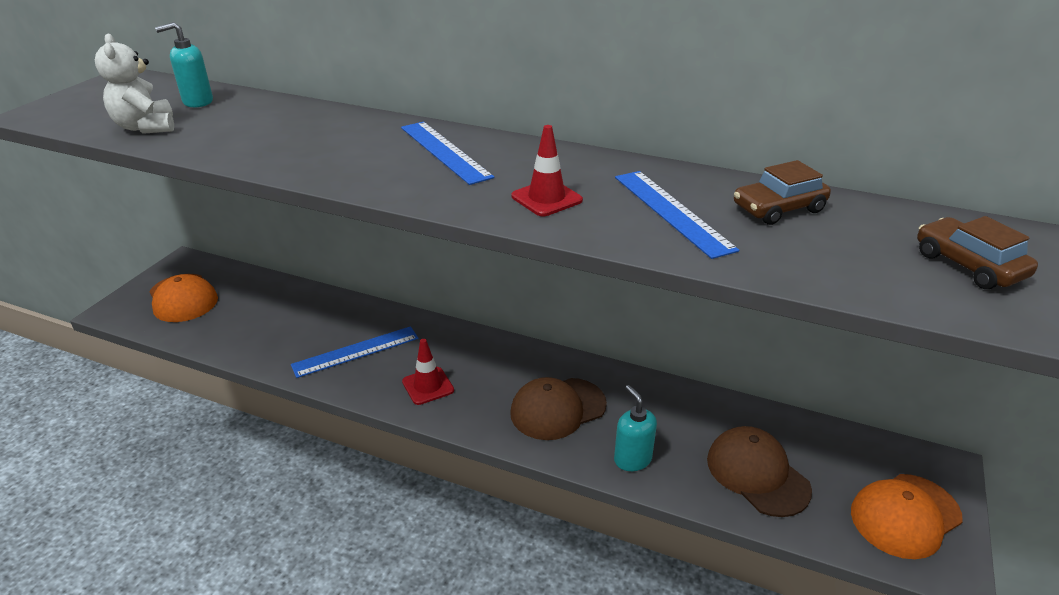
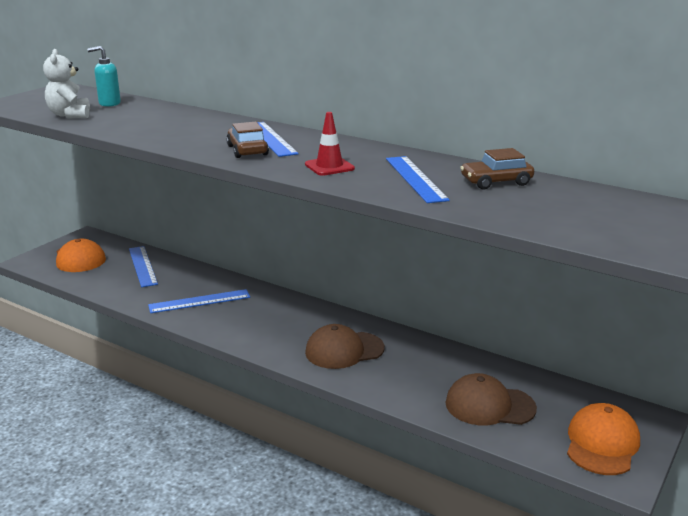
camera: 10 degrees right, 10 degrees down
(269, 303) = (143, 266): none -> blue ruler
(428, 386) = (247, 327): red traffic cone -> none
(632, 459) = (391, 386): turquoise soap dispenser -> none
(757, 474) = (489, 406): brown cap -> brown cap turned 60 degrees counterclockwise
(905, 515) = (602, 443): orange cap -> orange cap turned 135 degrees clockwise
(968, 265) = (615, 218): brown car -> brown car (247, 150)

